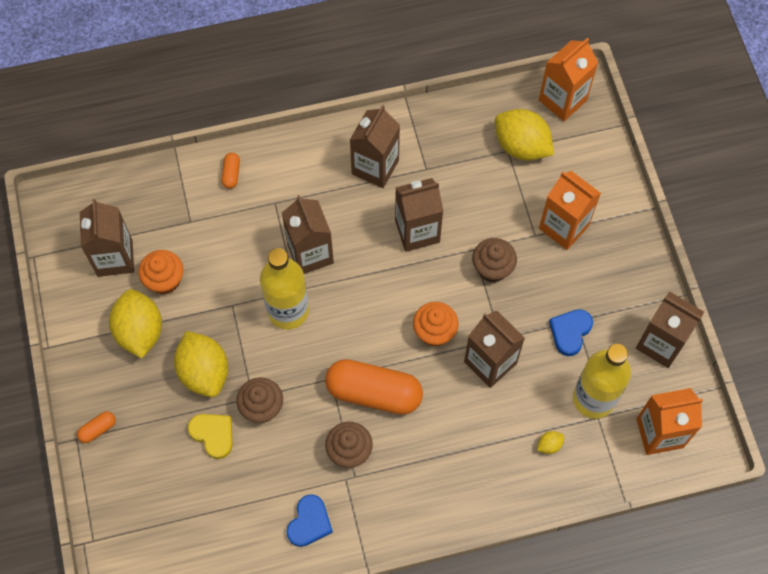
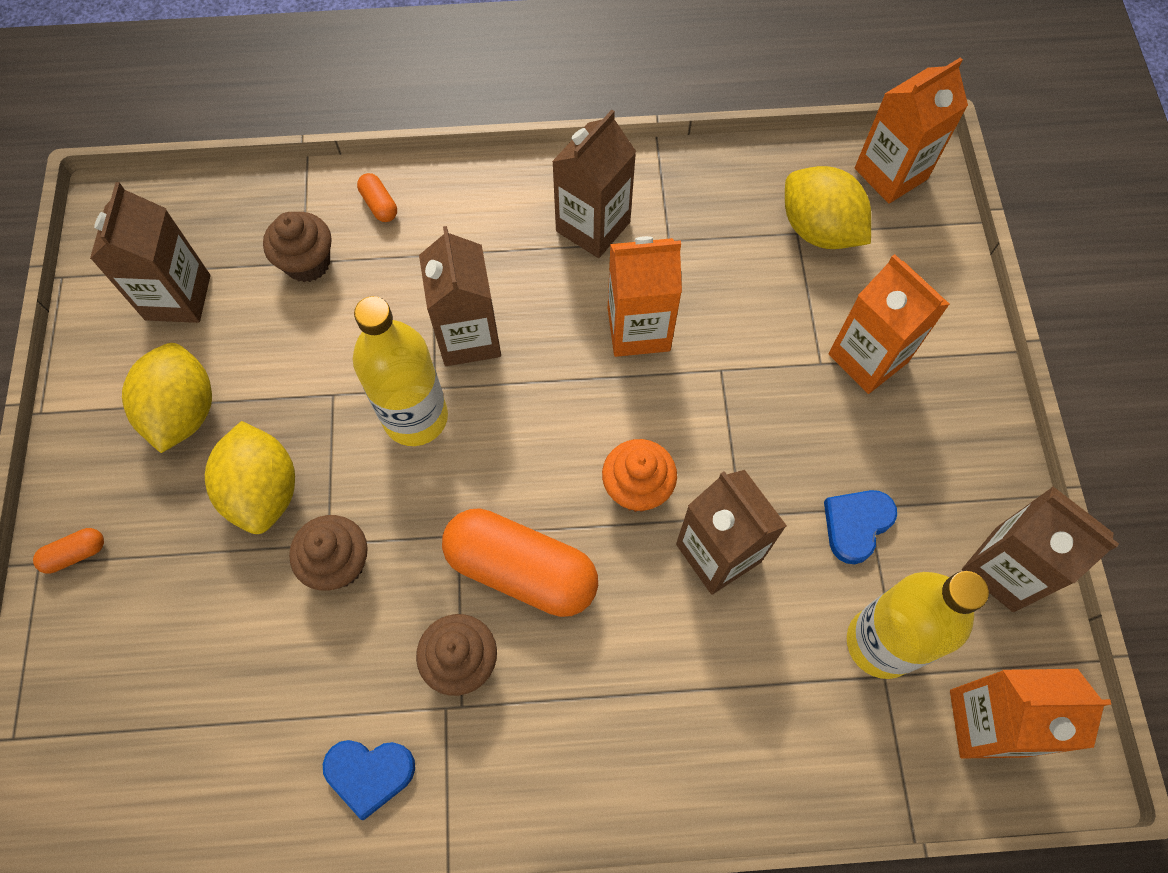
camera: 10 degrees right, 0 degrees up
(165, 280) = (242, 342): orange cupcake -> none
(213, 434) = (251, 594): yellow heart -> none
(231, 174) = (379, 204): orange capsule -> orange capsule turned 45 degrees counterclockwise
(309, 522) = (369, 773): blue heart -> blue heart turned 60 degrees clockwise
(417, 231) = (638, 329): brown carton -> orange carton
(492, 268) = (745, 404): brown cupcake -> brown cupcake (307, 263)
(549, 445) = (795, 710): yellow lemon -> none

